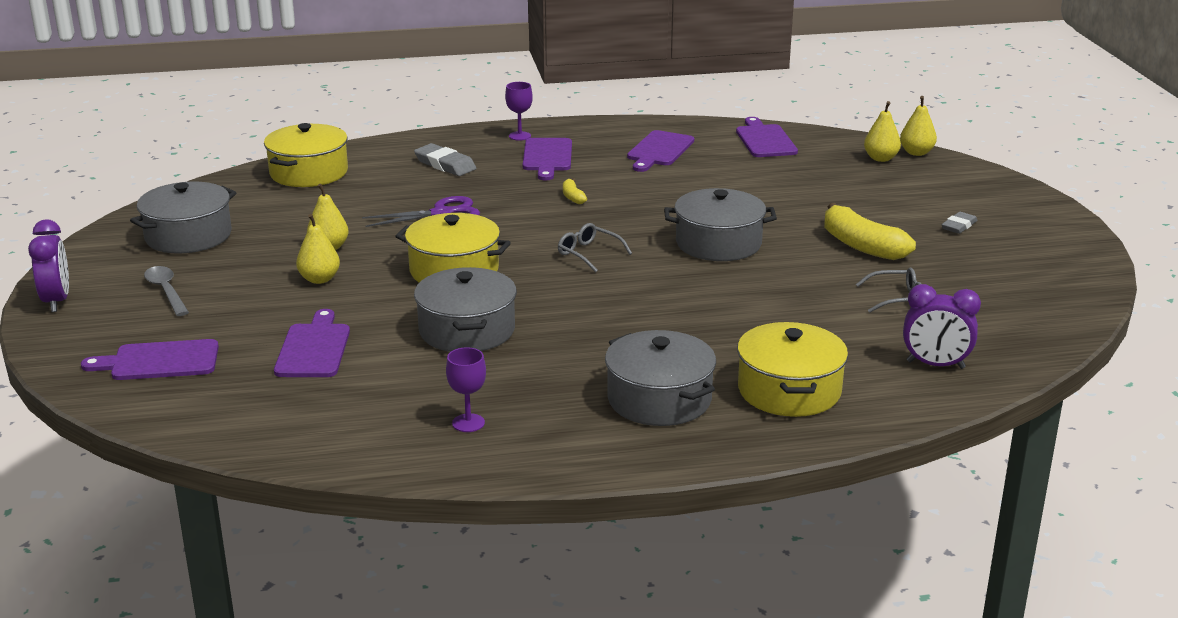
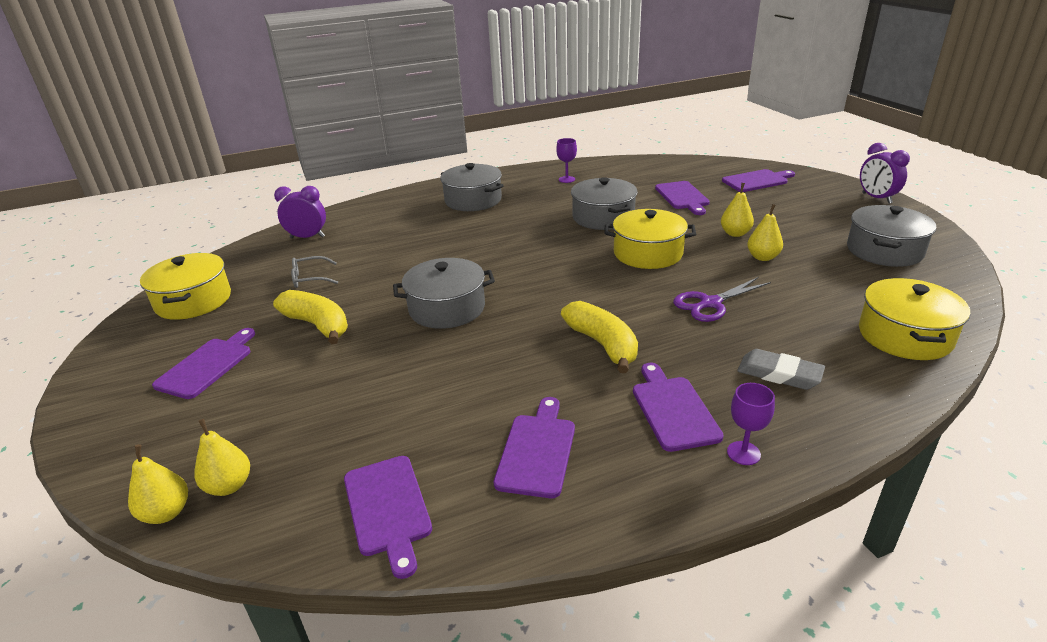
camera: 170 degrees right, 5 degrees up
(166, 291) = (822, 212): grey spoon -> none
(573, 197) = (602, 344): yellow banana -> yellow banana, size x2.16
(588, 253) = (554, 282): grey glasses -> none
(789, 390) = (401, 213): yellow pot -> yellow pot (193, 301)
(959, 226) = (207, 365): grey eraser -> purple cutting board

